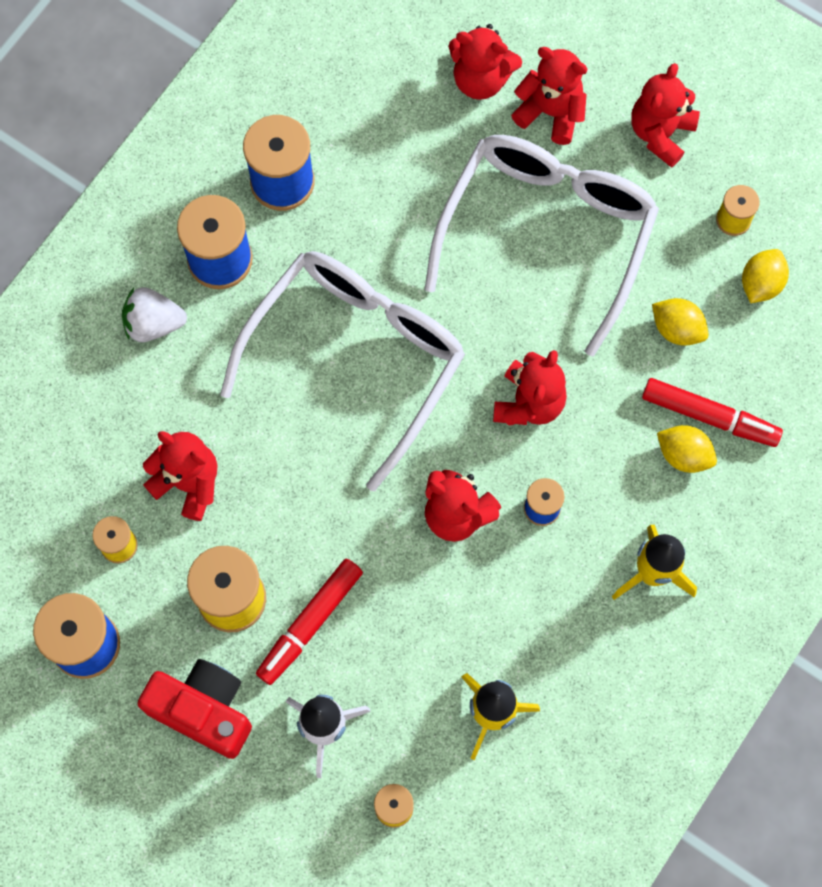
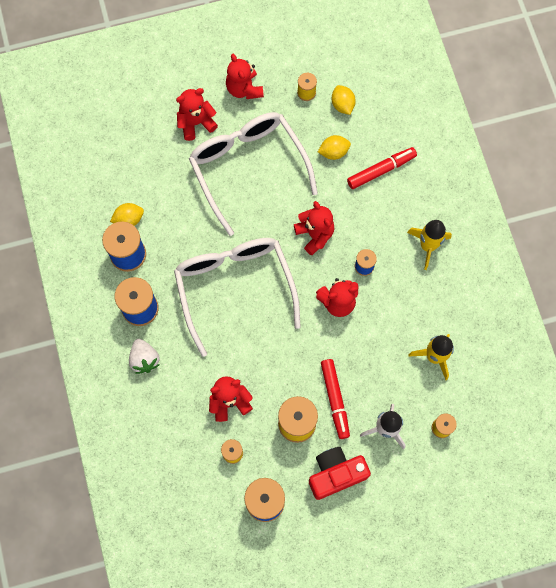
camera: 50 degrees left, 0 degrees up
(154, 323) = (144, 359): white strawberry -> white strawberry turned 60 degrees counterclockwise
(481, 79) = (155, 138): red teddy bear -> none
(684, 455) = (388, 193): yellow lemon -> yellow lemon (129, 219)

